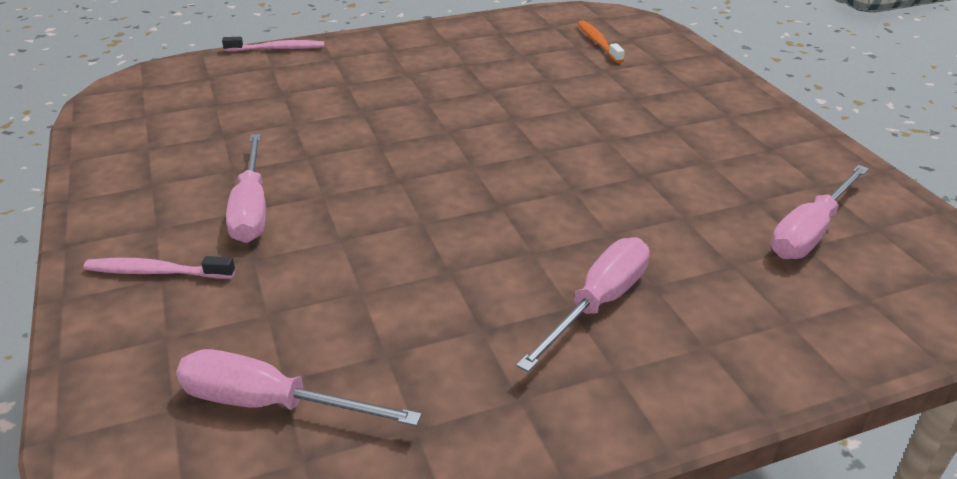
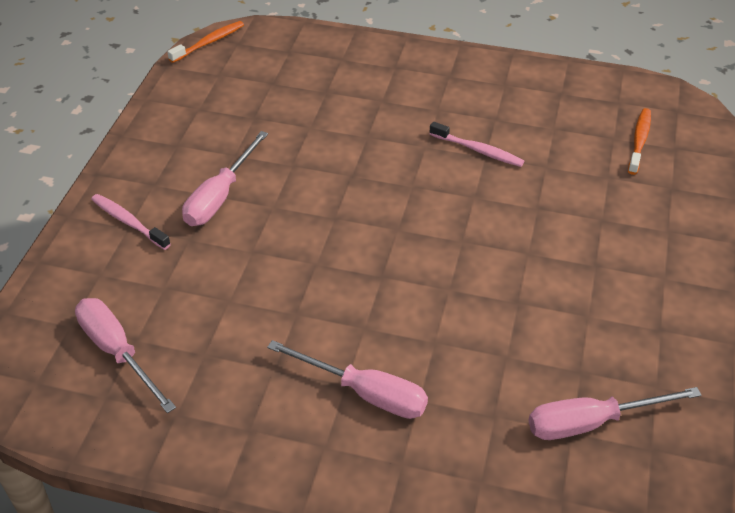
camera: 35 degrees right, 10 degrees up
(106, 95) = (209, 42): none -> orange toothbrush
(277, 49) = (362, 39): pink toothbrush -> pink toothbrush (478, 150)
(598, 304) = (364, 393): pink screwdriver -> pink screwdriver turned 45 degrees clockwise

